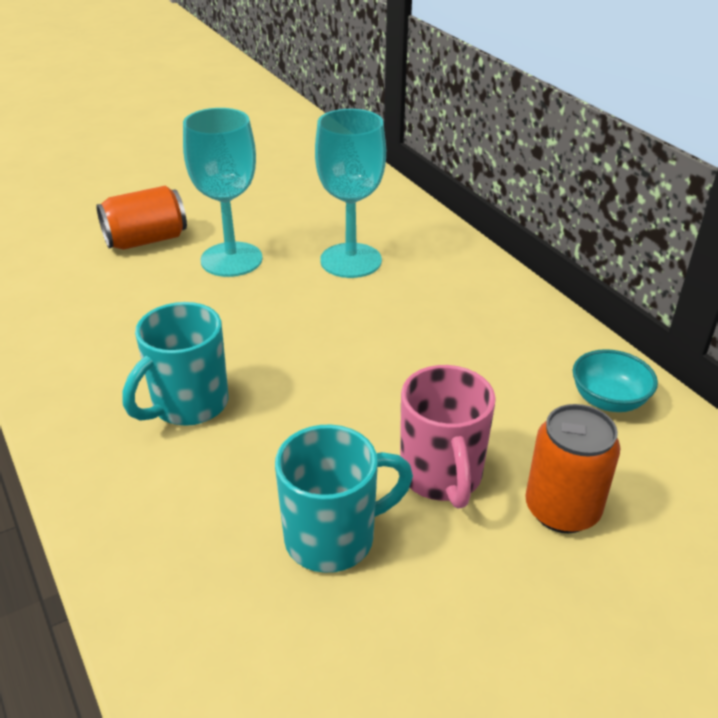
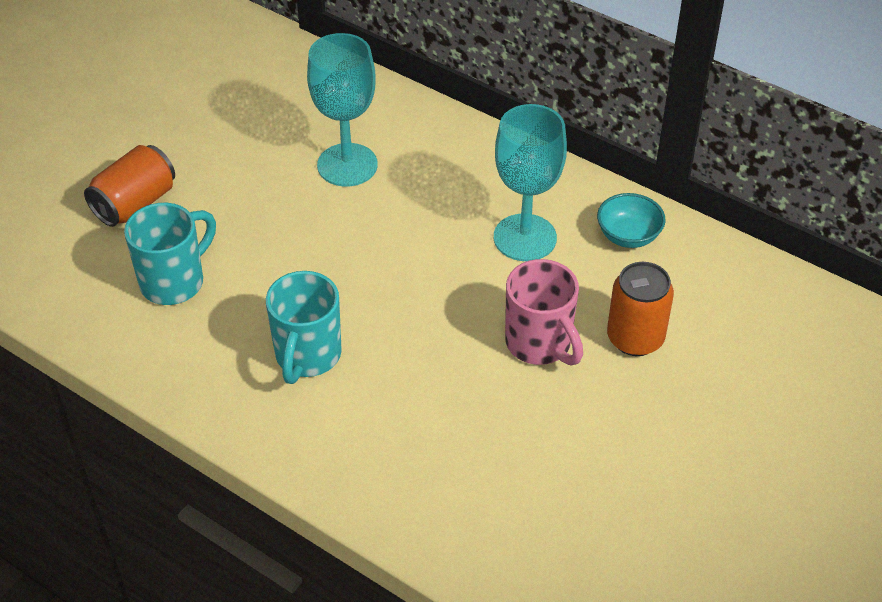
camera: 25 degrees left, 10 degrees up
(231, 259) = (236, 199): turquoise goblet -> turquoise goblet (525, 238)
(334, 537) = (491, 418): turquoise mug -> turquoise mug (174, 281)

